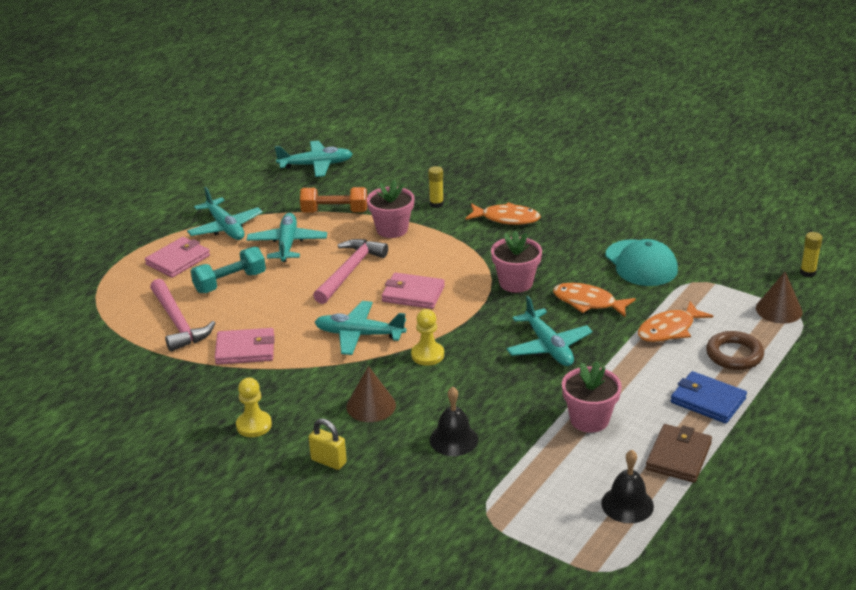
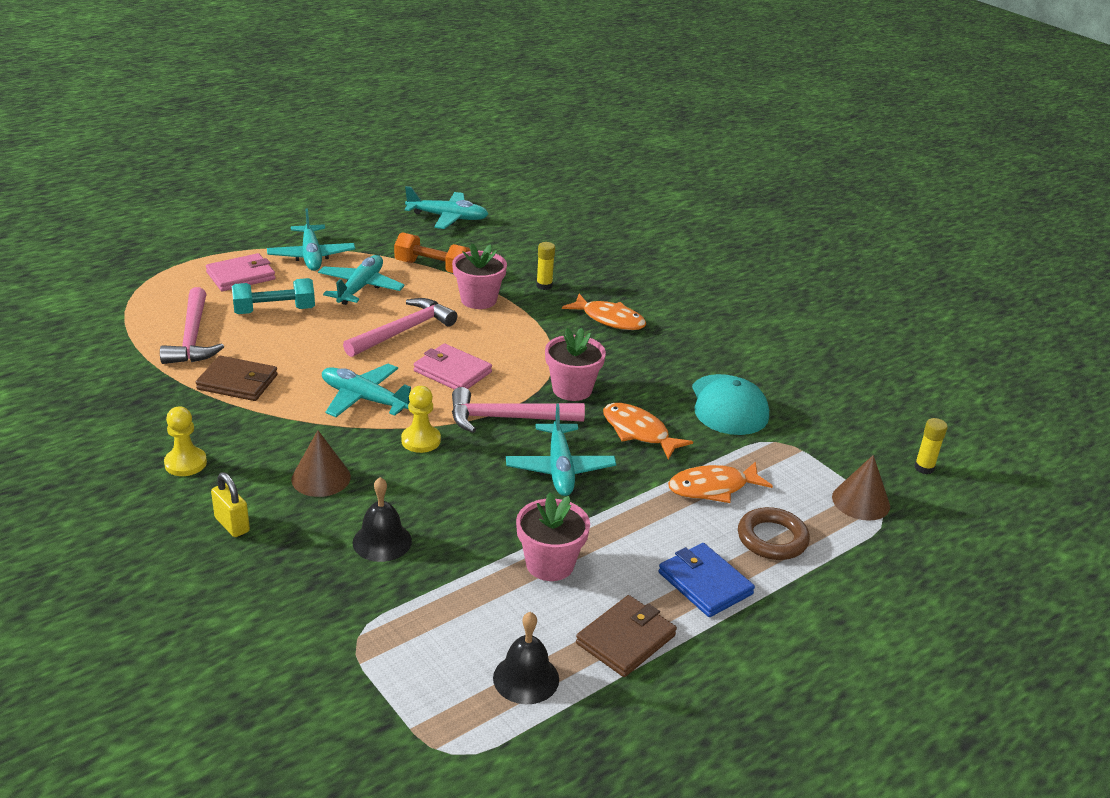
camera: 15 degrees right, 0 degrees up
(245, 349) = (237, 382): pink wallet -> brown wallet
(482, 319) = (507, 418): none -> pink hammer

